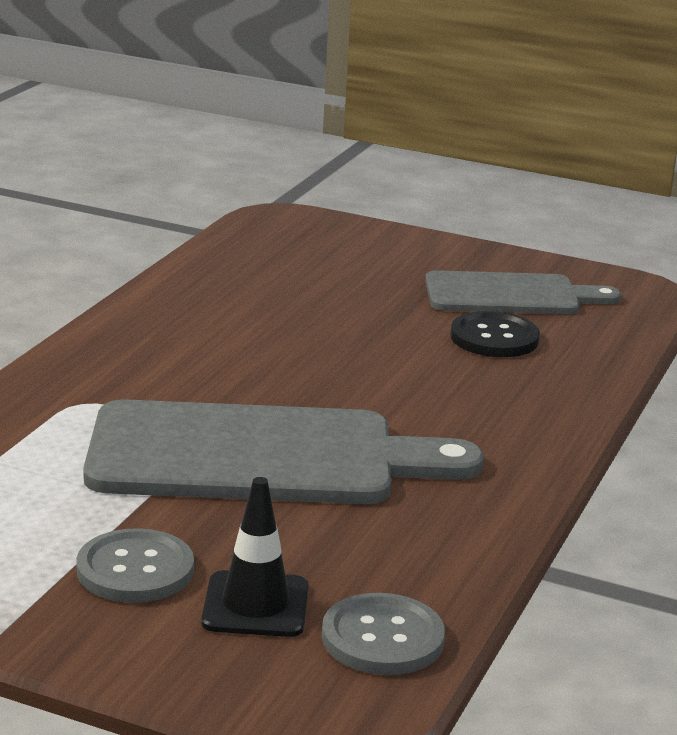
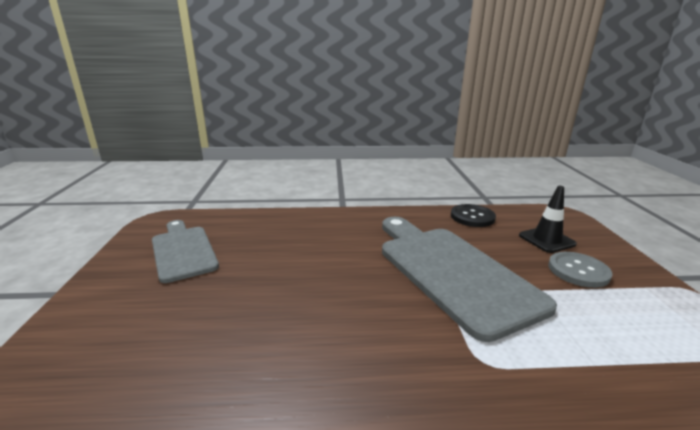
camera: 115 degrees left, 0 degrees up
(382, 638) = (520, 216): grey button -> none
(494, 338) = (251, 244): black button -> black button (472, 217)

